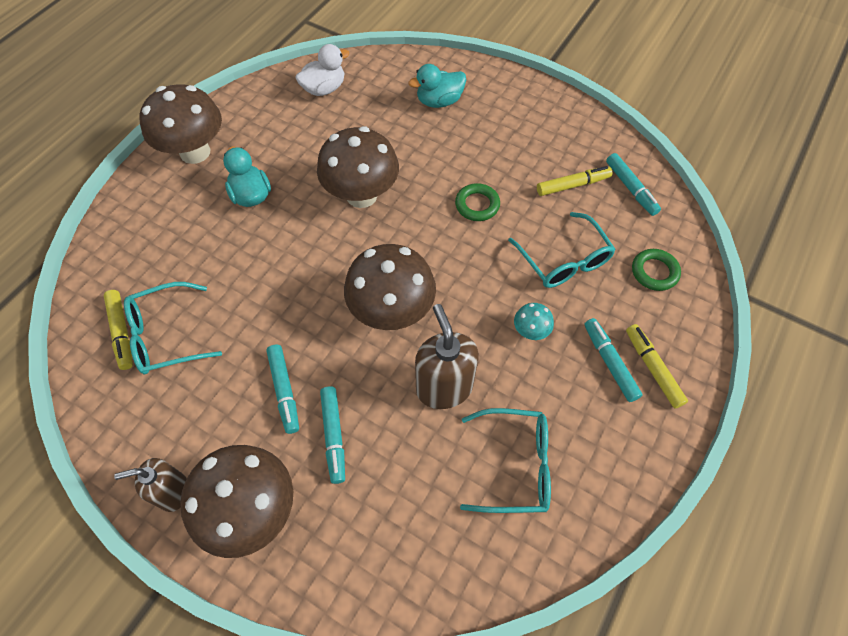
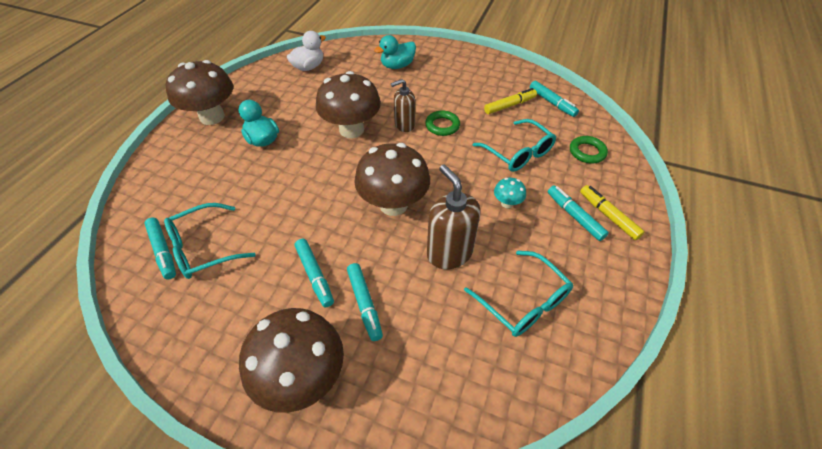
camera: 10 degrees left, 10 degrees down
(122, 332) = (163, 251): yellow marker -> turquoise marker
(173, 492) = (225, 374): brown soap dispenser -> brown soap dispenser (404, 125)
(515, 465) = (523, 302): turquoise glasses -> turquoise glasses turned 60 degrees clockwise

